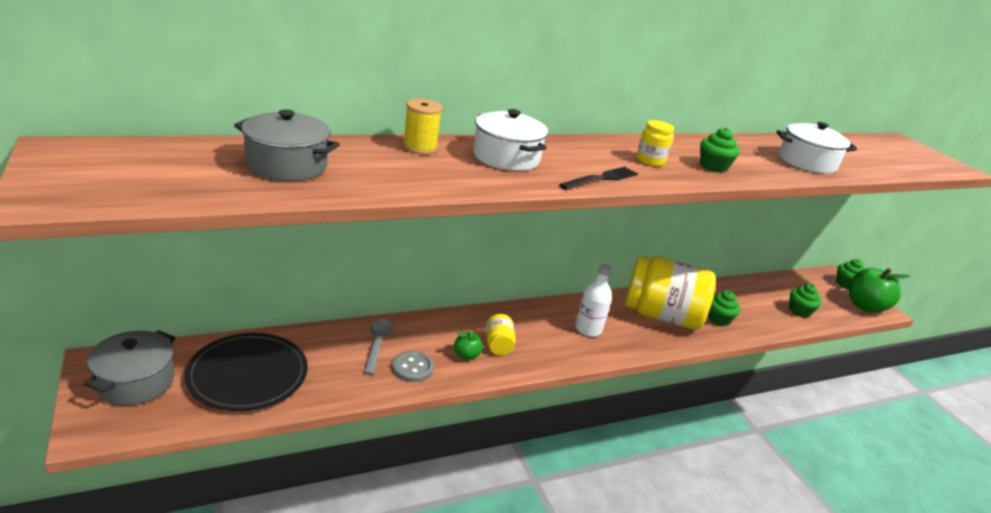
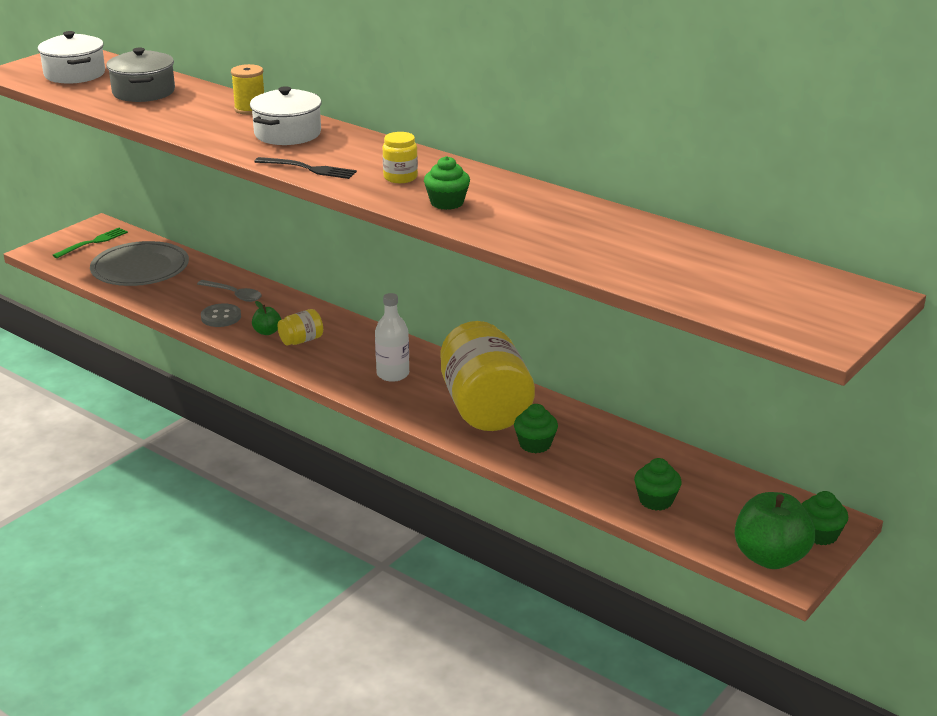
camera: 65 degrees right, 0 degrees up
(135, 382) = (93, 242): grey pot -> green fork
(248, 375) = (140, 268): black plate -> grey plate
(377, 344) = (234, 295): grey spoon -> grey spoon turned 60 degrees clockwise
(807, 162) = (580, 243): white pot -> white pot (74, 74)

